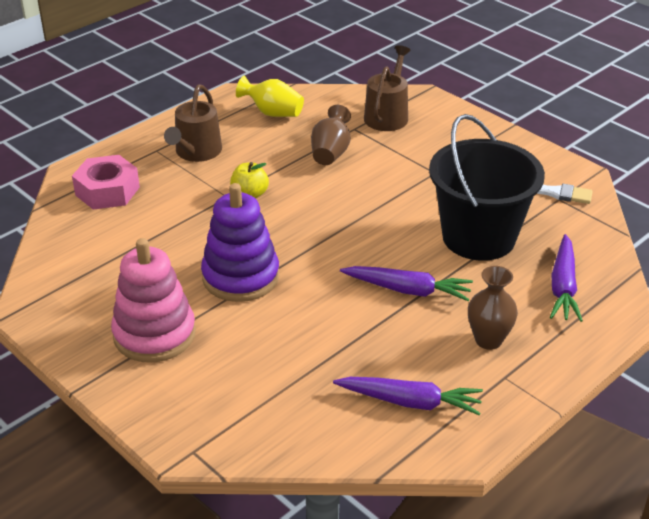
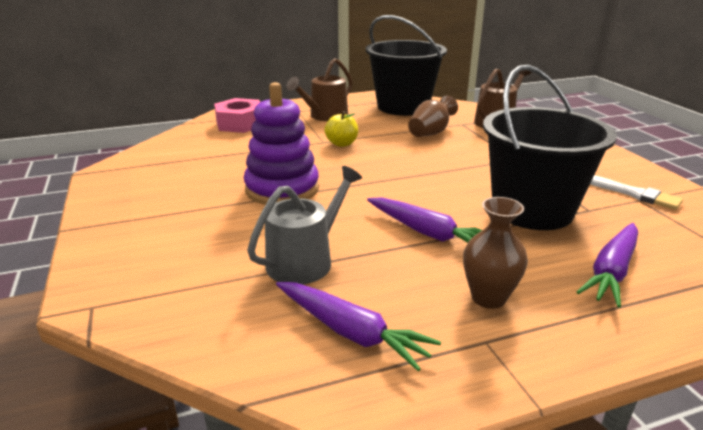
camera: 25 degrees right, 10 degrees down
(154, 334) = (171, 209): pink stacking toy -> none
(273, 113) = (403, 107): yellow vase -> black bucket
(328, 351) = (305, 260): none -> grey watering can

